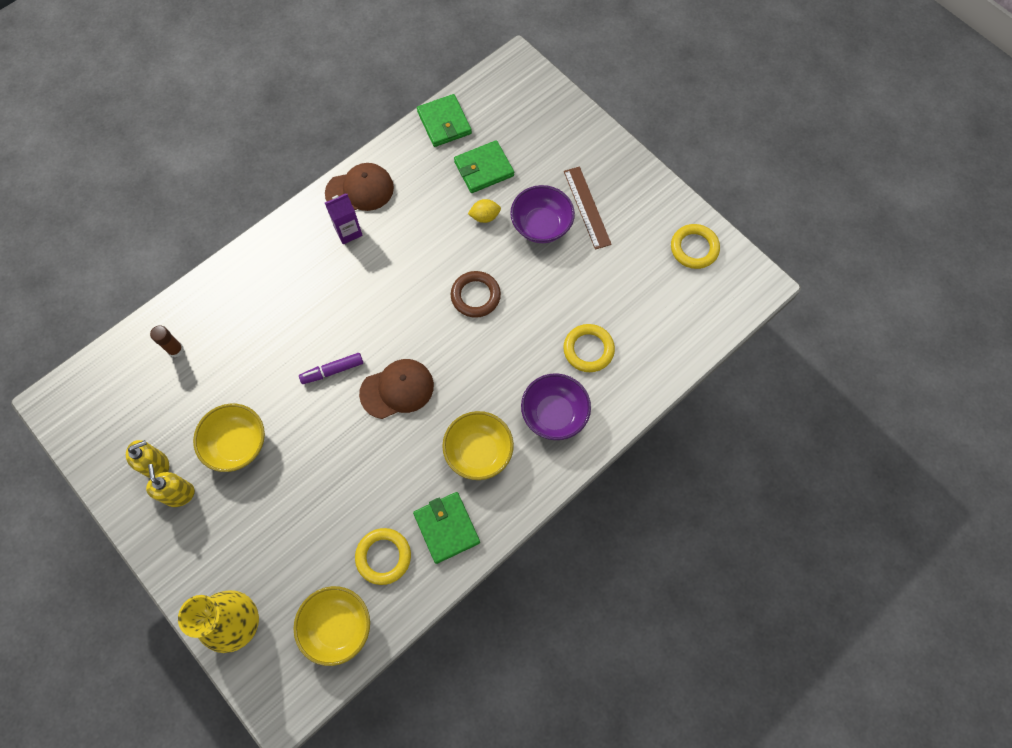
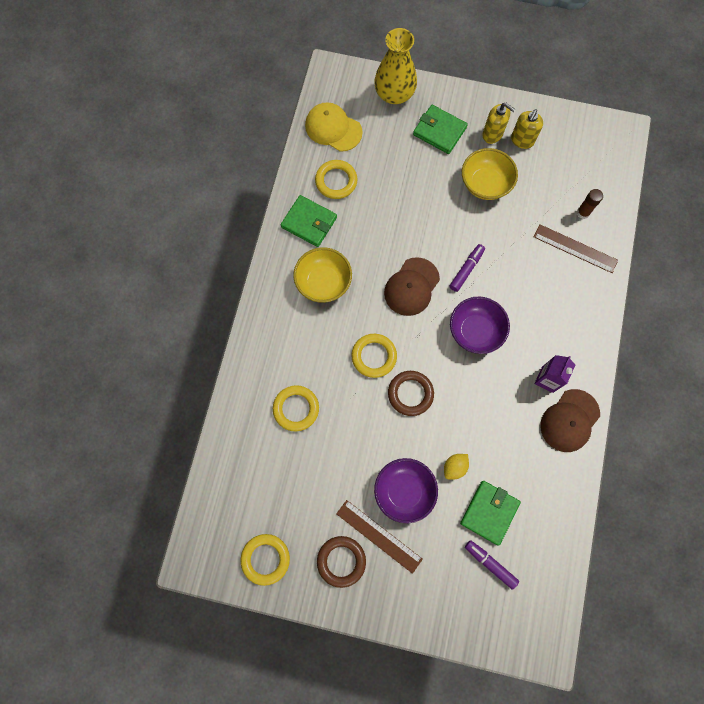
camera: 145 degrees right, 5 degrees up
(216, 322) = (575, 248): none -> brown ruler
(337, 627) = (333, 128): yellow bowl -> yellow cap
(444, 123) = (557, 535): green wallet -> green wallet (439, 131)
(483, 349) = (374, 356): none -> yellow ring
(513, 136) = (490, 564): none -> purple marker
(554, 414) = (289, 343): purple bowl -> purple bowl (475, 331)
(631, 209) = (341, 561): none -> brown ring

